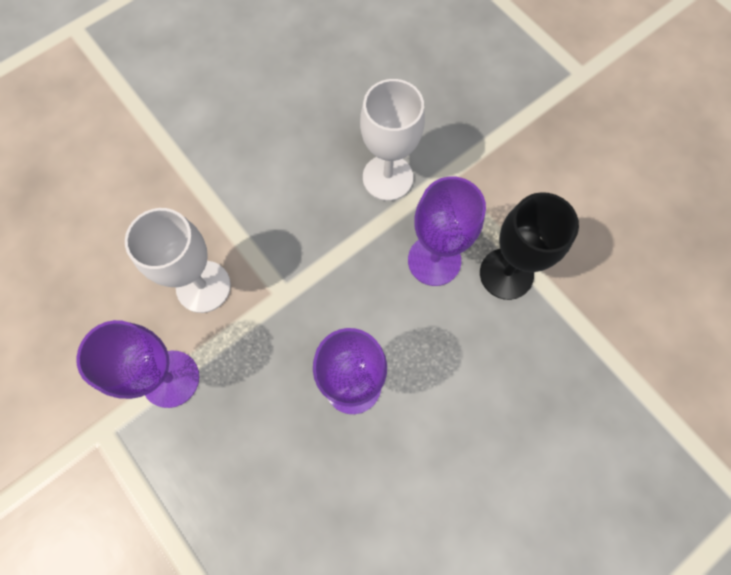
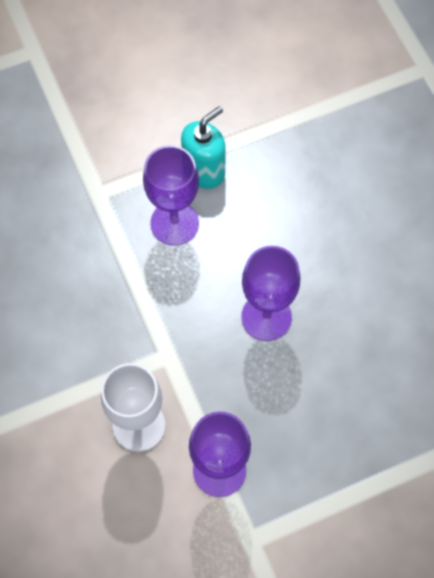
camera: 75 degrees left, 5 degrees down
(387, 177) = (81, 240): white goblet -> none
(506, 274) = (204, 171): black goblet -> turquoise soap dispenser

